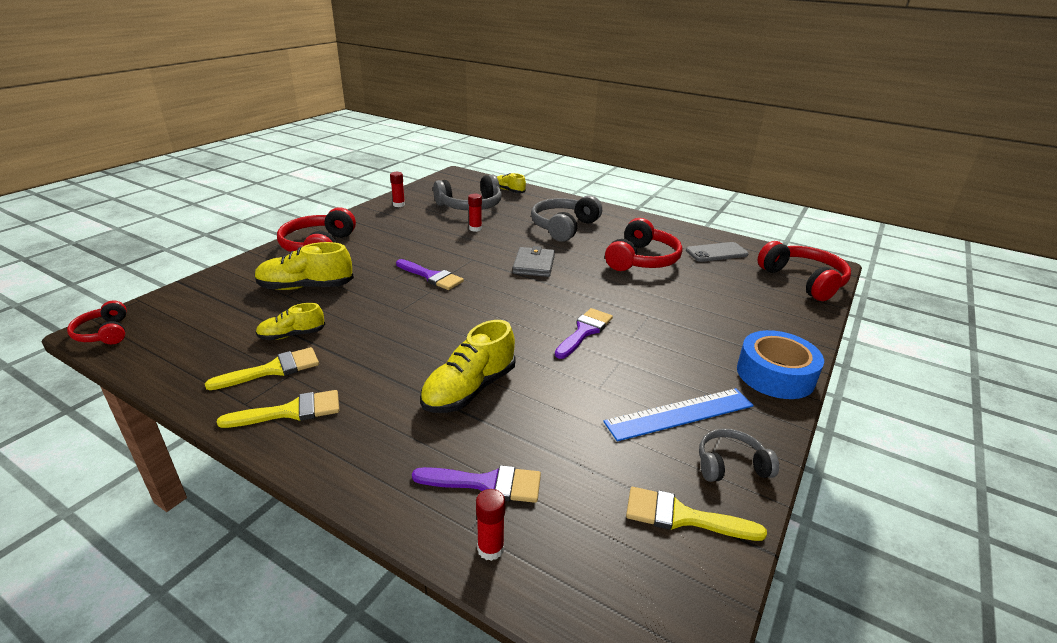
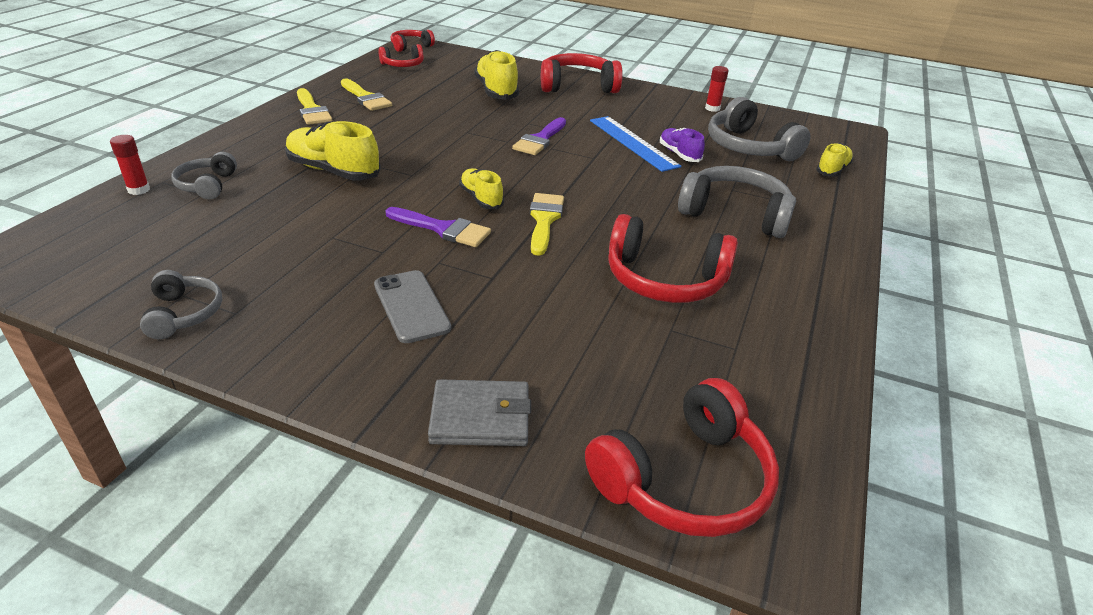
camera: 80 degrees right, 5 degrees up
(176, 340) = (403, 65): none -> red headphones
(292, 335) = (415, 97): yellow shoe -> yellow shoe (481, 199)
(475, 229) = (679, 154): red glue stick -> purple shoe
(487, 484) = (207, 185): purple brush -> grey headphones
(534, 265) = (599, 194): grey wallet -> grey wallet (480, 417)
(679, 414) = (277, 286): blue ruler -> blue ruler (633, 143)
(682, 517) = (127, 276): yellow brush -> yellow brush (544, 220)
(716, 252) = (746, 366): grey phone -> grey phone (411, 306)
(775, 374) = (350, 378): blue tape -> none

